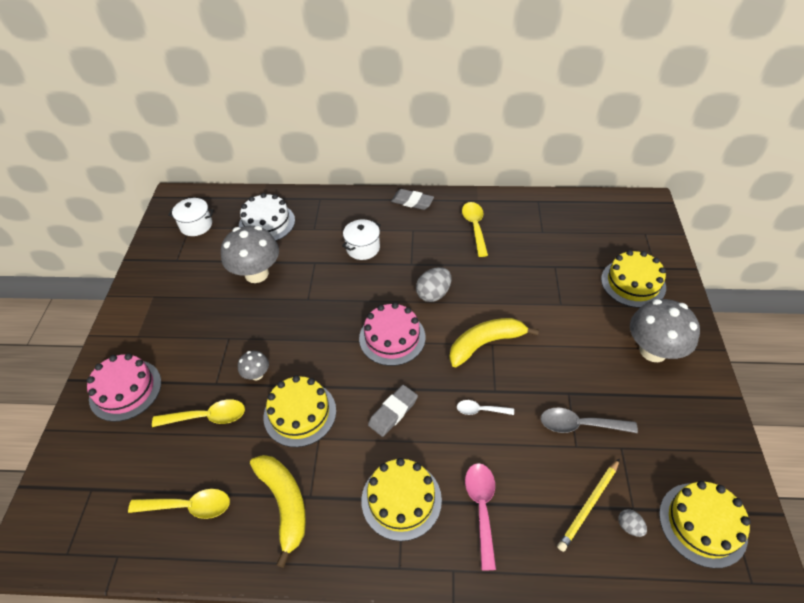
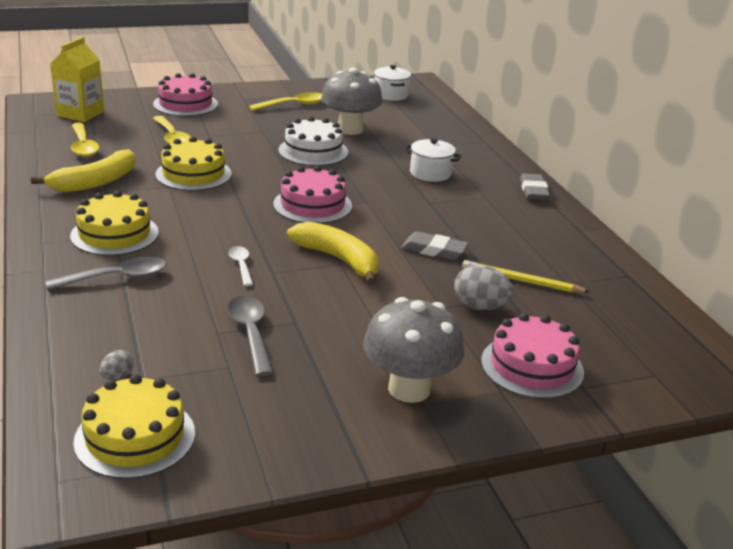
camera: 65 degrees right, 20 degrees down
(93, 500) = (80, 113): none -> yellow carton
(256, 374) = (228, 149): grey mushroom -> none
(267, 223) = (423, 123): white cake -> white cake (313, 151)
(393, 412) = (215, 217): grey eraser -> grey eraser (434, 250)
(433, 294) = (393, 220): grey egg -> grey egg (480, 307)
(475, 227) = (529, 234): yellow spoon -> yellow spoon (293, 105)
(481, 508) = (116, 278): pink spoon -> grey spoon
(589, 506) = (138, 346): yellow pencil -> yellow pencil (521, 281)
(633, 283) = (532, 366): yellow cake -> pink cake

